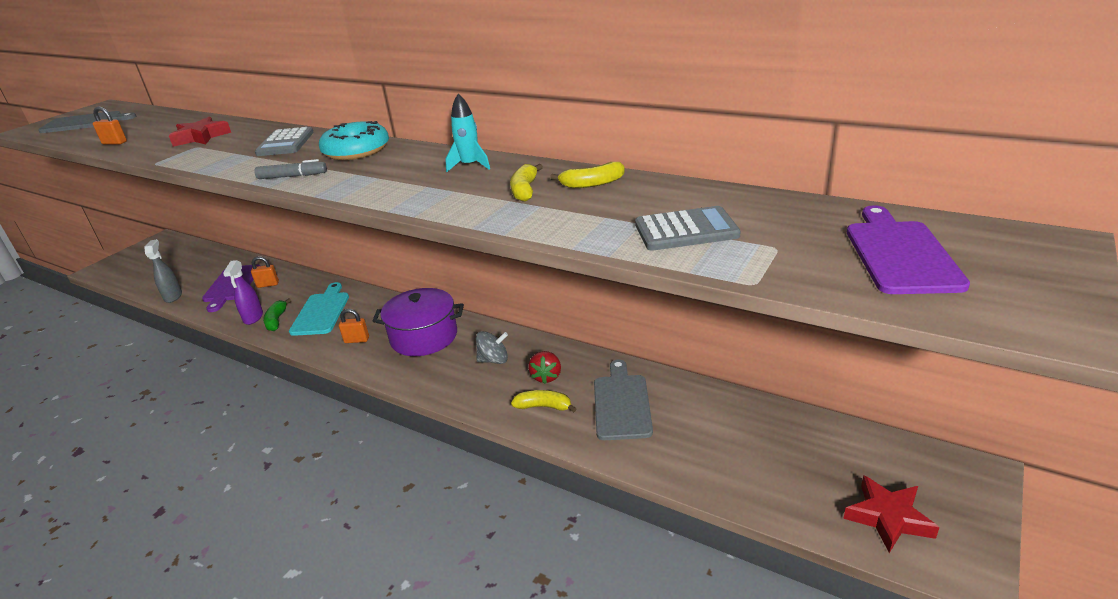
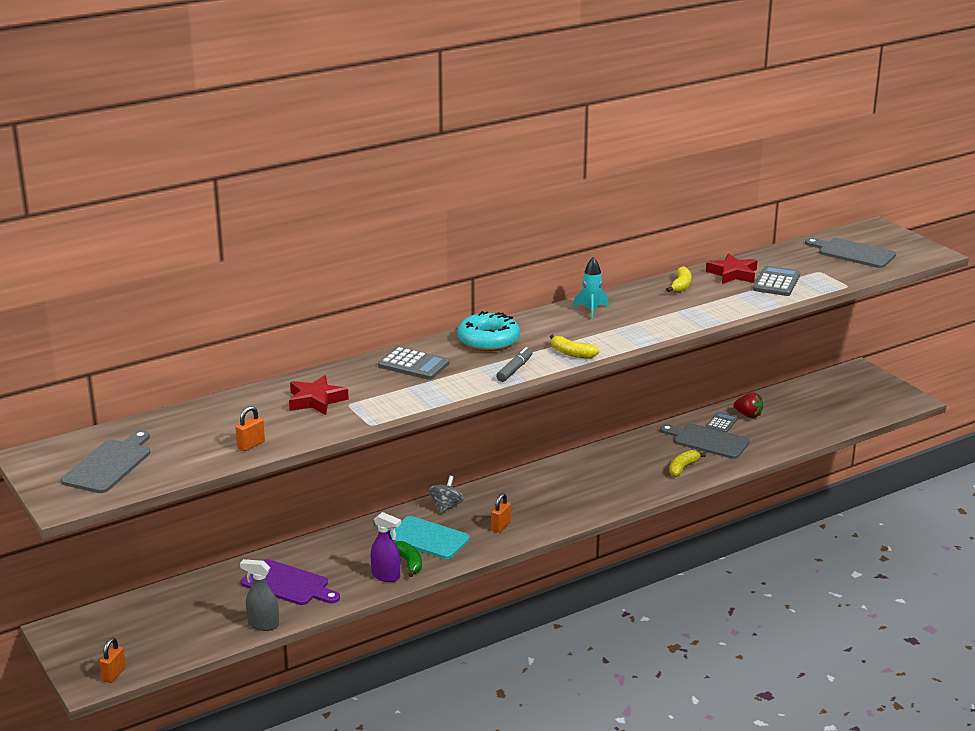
camera: 65 degrees left, 5 degrees down
(268, 284) = (319, 561): orange padlock -> orange padlock (114, 674)
(276, 320) = (409, 563): green banana -> green banana turned 135 degrees counterclockwise
(424, 337) = (534, 494): purple pot -> none
(493, 360) = (604, 472): grey spinning top -> grey spinning top (446, 506)
(525, 190) = (664, 304): yellow banana -> yellow banana (572, 353)
(546, 376) = (649, 458): red strawberry -> red strawberry (748, 415)
(674, 399) = (721, 423): none -> grey calculator
(888, 517) = (868, 403): red star -> red star (733, 274)
(900, 254) = (853, 253): purple cutting board -> grey cutting board

